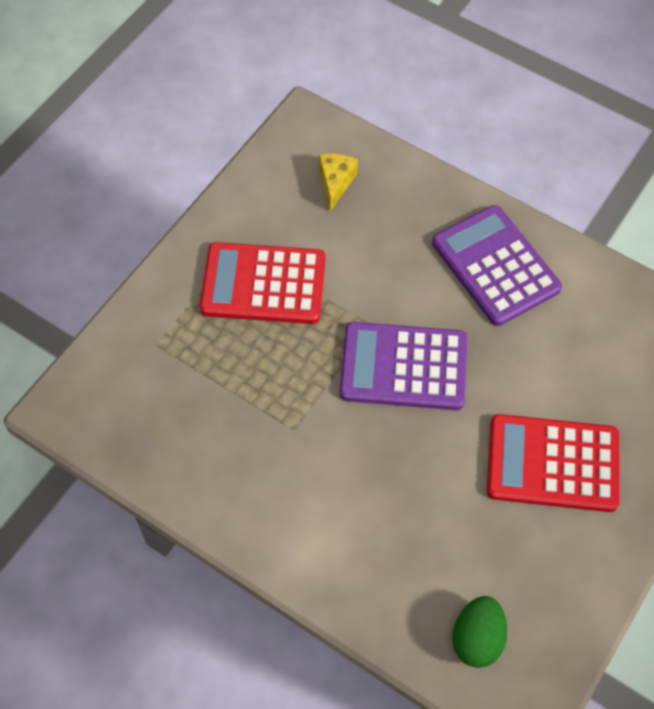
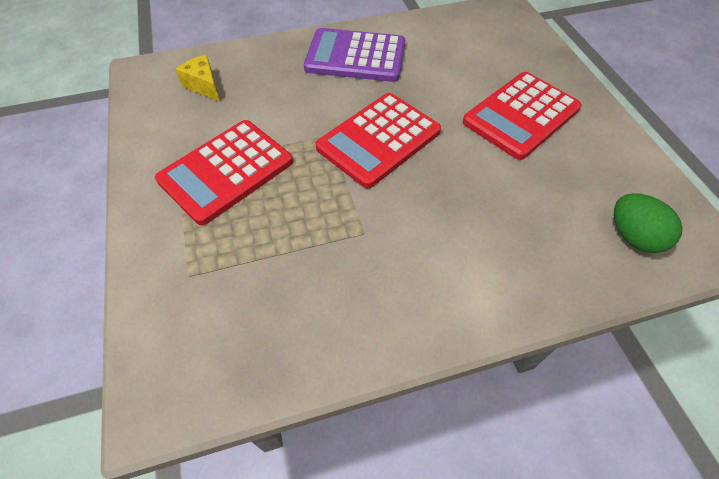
camera: 50 degrees left, 5 degrees down
(403, 367) = (379, 140): purple calculator -> red calculator

